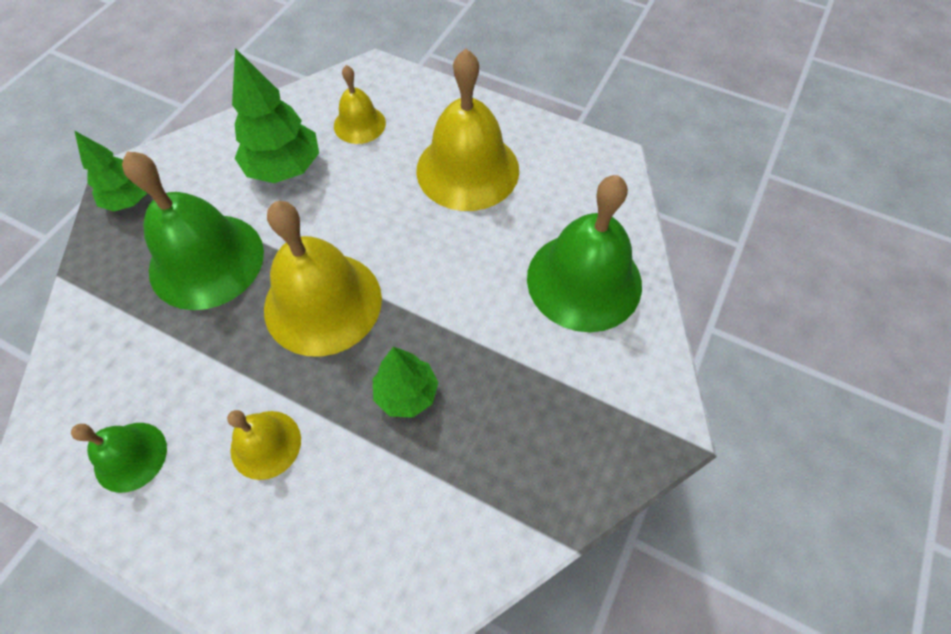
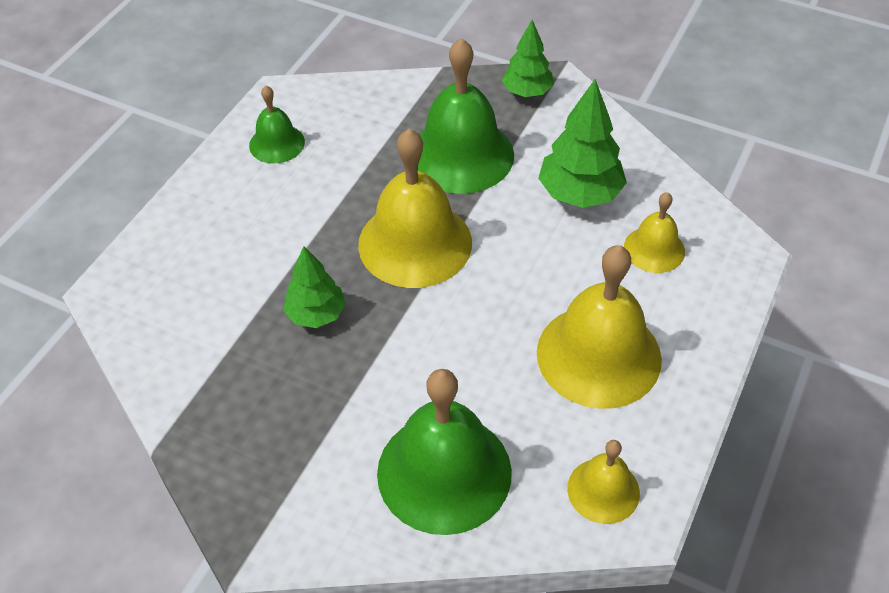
camera: 90 degrees right, 10 degrees down
(265, 444) = (278, 221): yellow bell -> yellow bell (603, 490)

